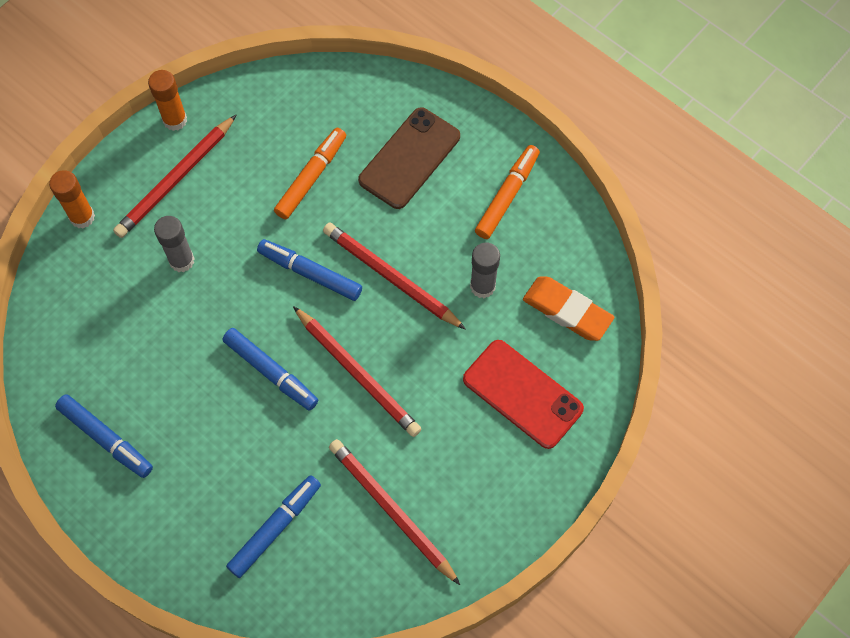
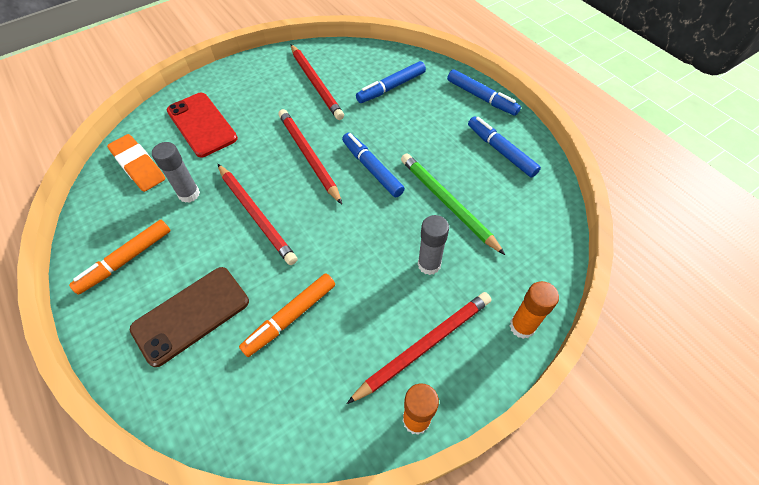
camera: 165 degrees left, 10 degrees down
(169, 342) = (447, 203): none -> green pencil
(310, 273) = (320, 231): blue marker -> blue marker (481, 97)

